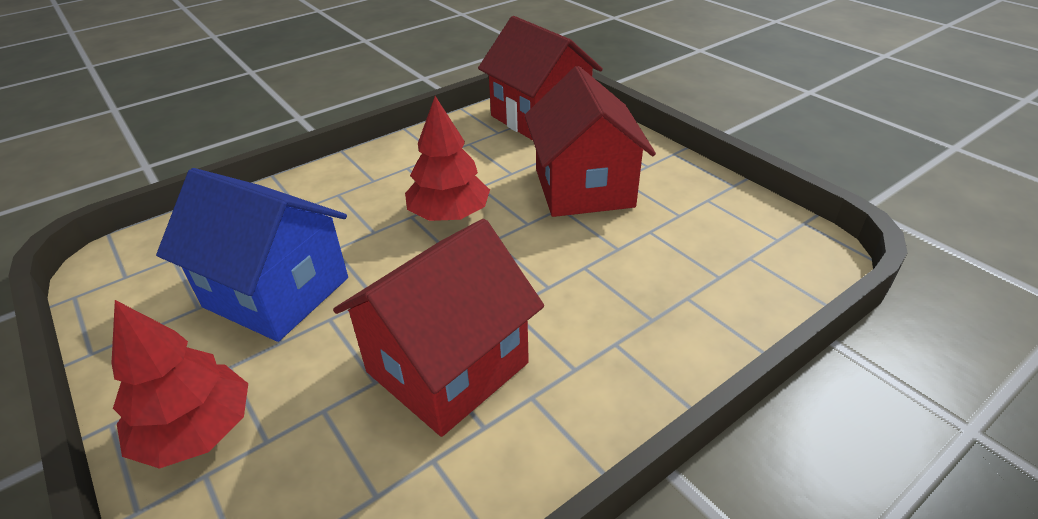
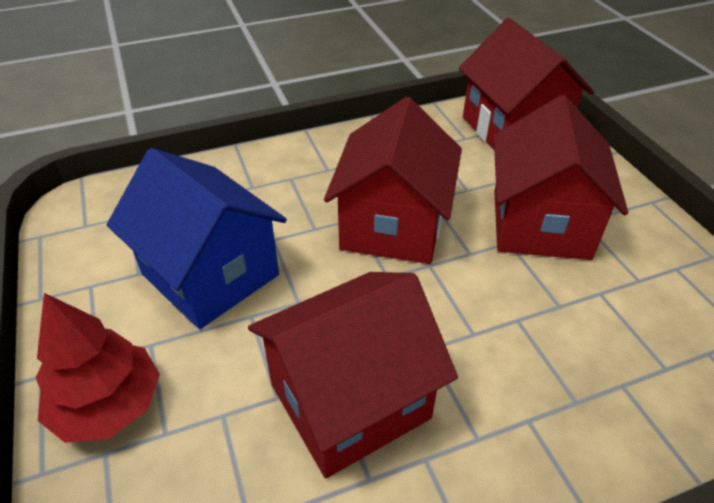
camera: 15 degrees right, 5 degrees up
(449, 214) = (393, 225): red tree -> red house

